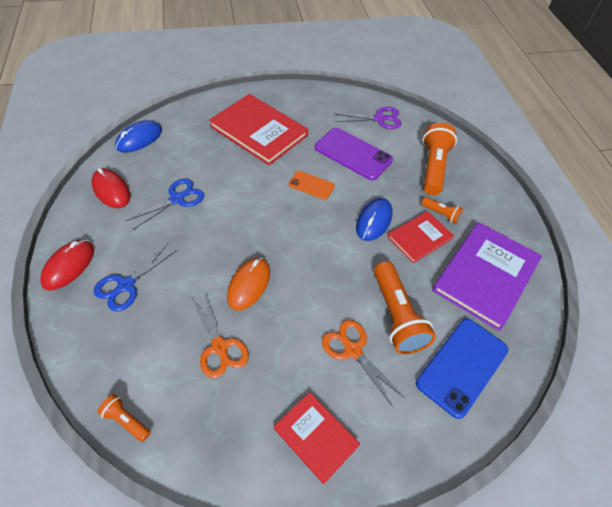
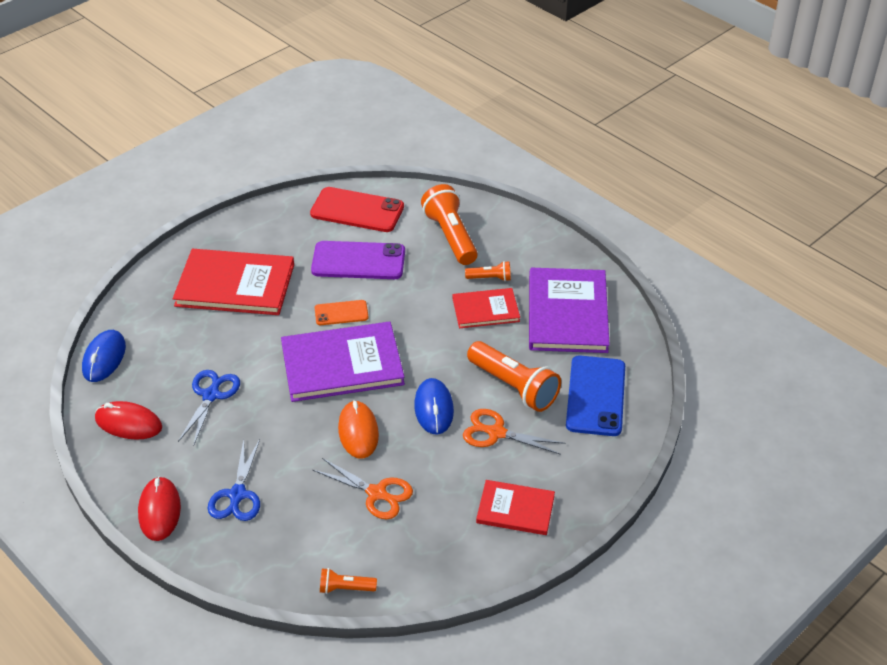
camera: 30 degrees left, 10 degrees down
(281, 224) = (342, 364): none -> purple book
(374, 221) = (431, 316): blue mouse -> blue mouse (433, 408)
(379, 119) = (357, 210): purple scissors -> red phone
(419, 238) = (485, 310): red book -> red book turned 60 degrees clockwise

